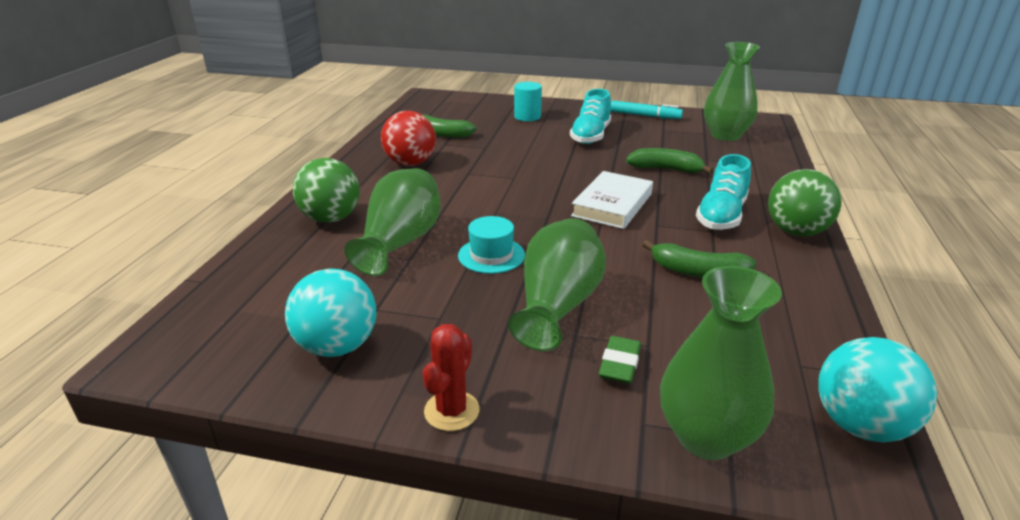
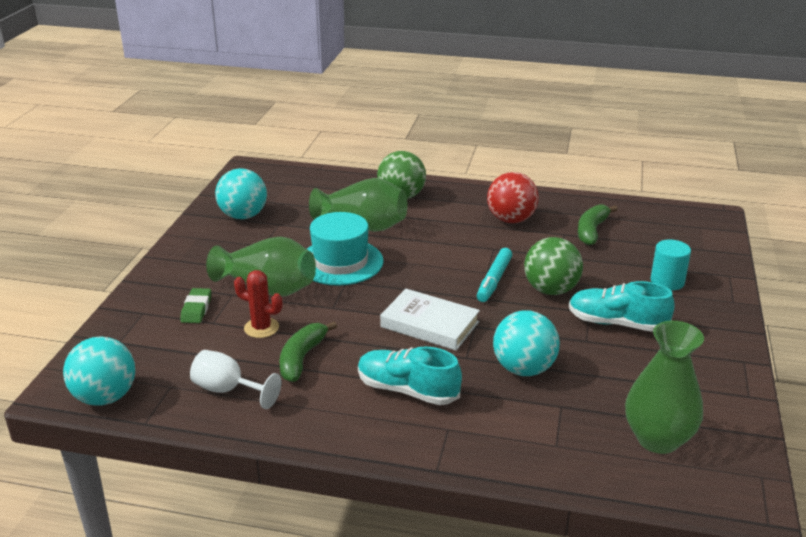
camera: 90 degrees right, 0 degrees up
(451, 411) = (176, 253): red cactus -> red cactus (261, 328)
(491, 255) = (340, 262): turquoise hat -> turquoise hat, size x1.63
(620, 364) = (196, 309): green eraser -> green eraser turned 75 degrees clockwise
(645, 116) = (713, 374): turquoise marker -> turquoise marker (494, 280)
(666, 169) = (524, 369): green banana -> turquoise ball
(706, 437) = (122, 333): green vase -> none
(781, 317) = (228, 390): none -> white goblet
(796, 231) = (370, 436): green ball -> green ball (551, 290)

